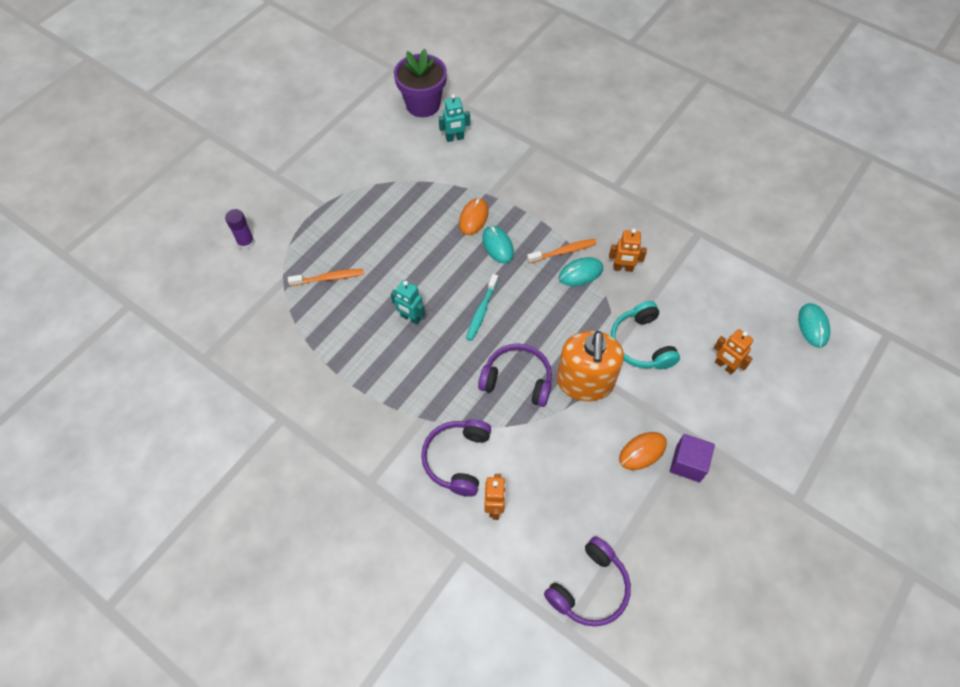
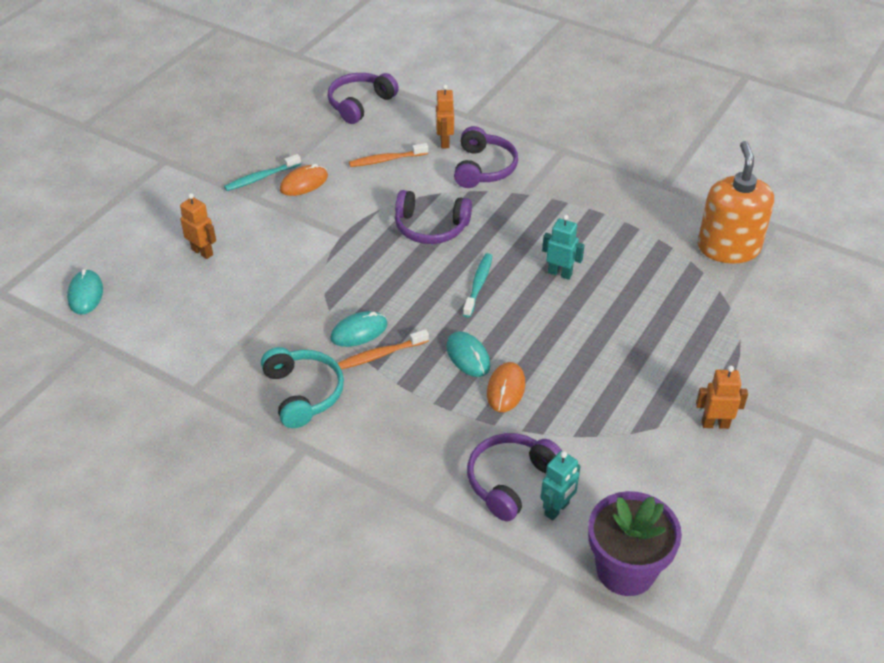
camera: 175 degrees right, 15 degrees down
(246, 242) = (796, 339): purple glue stick -> none
(329, 278) = (671, 306): orange toothbrush -> orange toothbrush (386, 160)
(455, 138) = (557, 509): turquoise robot -> turquoise robot turned 150 degrees clockwise
(480, 156) = (511, 481): none -> purple headphones
(585, 382) = (358, 230): orange soap dispenser -> orange soap dispenser (728, 248)
(623, 268) = (304, 340): orange robot -> orange robot (715, 424)
(641, 344) = (292, 266): turquoise headphones -> turquoise headphones (303, 393)
(688, 463) = (261, 178): purple cube -> turquoise toothbrush

